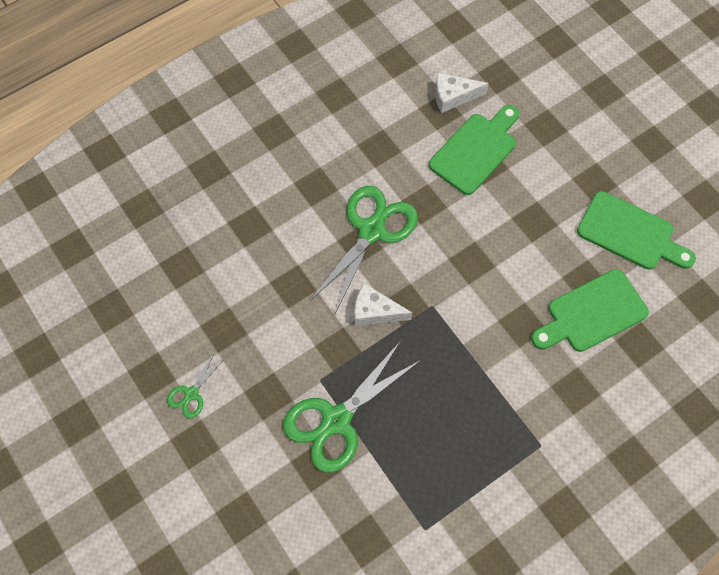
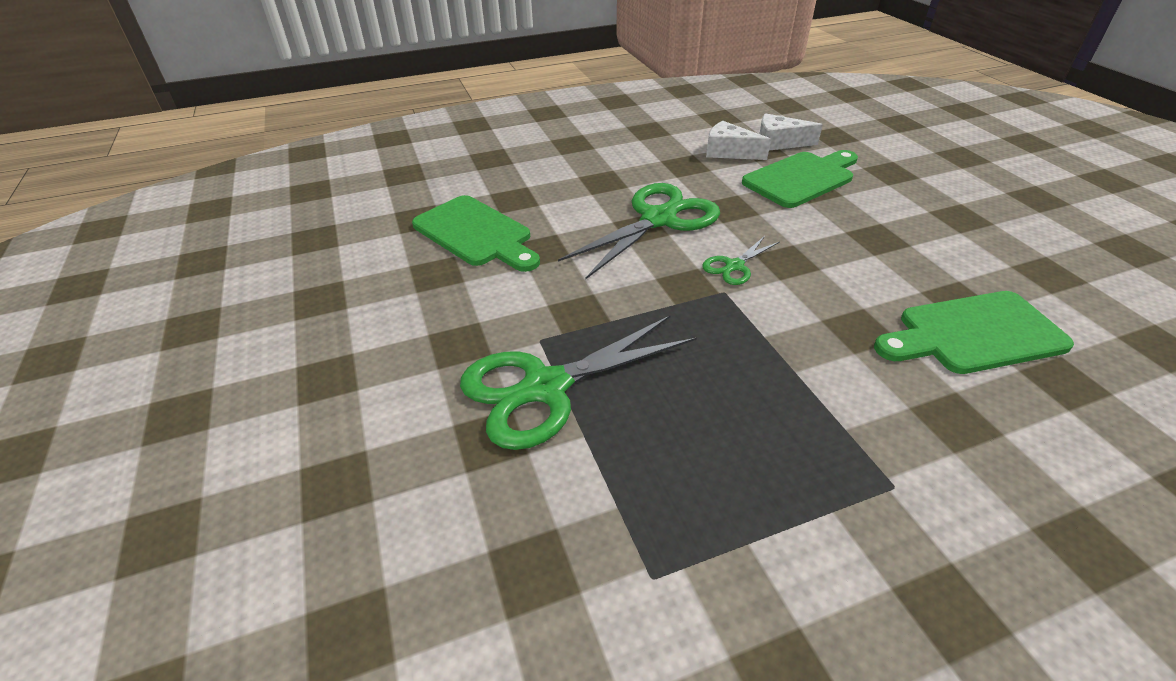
camera: 15 degrees right, 25 degrees down
(191, 394) = (357, 324): green scissors -> green scissors (734, 266)
(375, 311) = (642, 285): white cheese -> white cheese (729, 152)
(630, 233) = (1021, 265): green cutting board -> green cutting board (476, 233)

